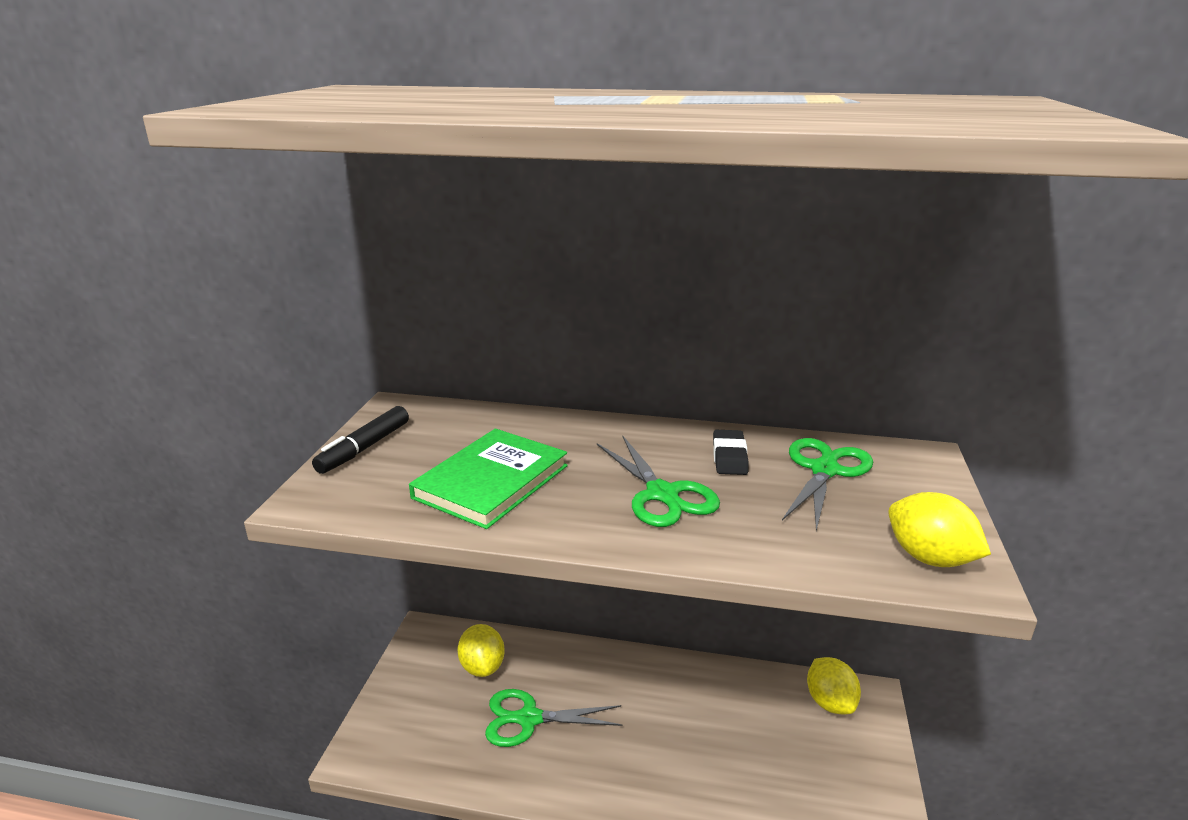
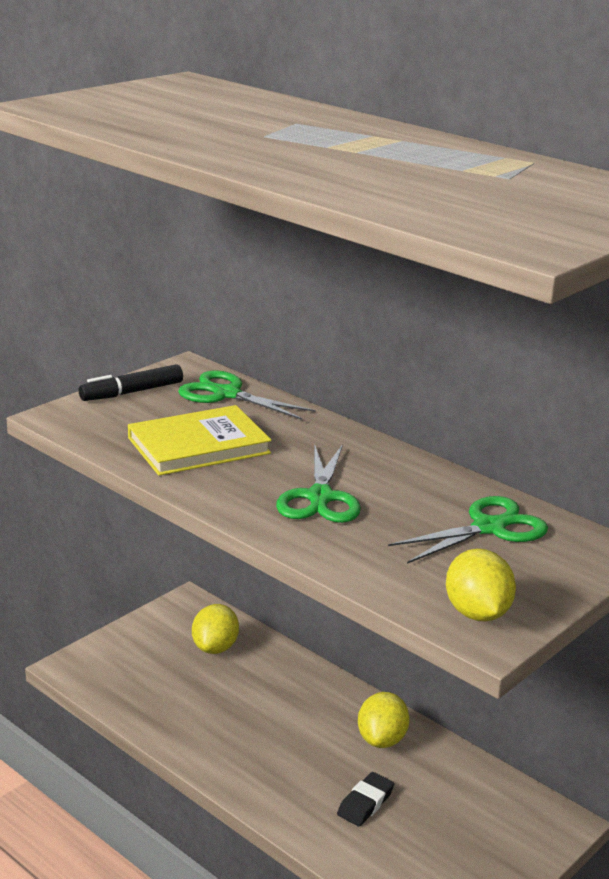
camera: 30 degrees right, 0 degrees up
(491, 481) = (198, 445): green book -> yellow book
(529, 719) = (221, 701): green scissors -> green scissors (226, 394)
(729, 457) = (418, 490): black eraser -> black eraser (365, 803)
(830, 702) = (513, 808): yellow lemon -> yellow lemon (382, 739)

